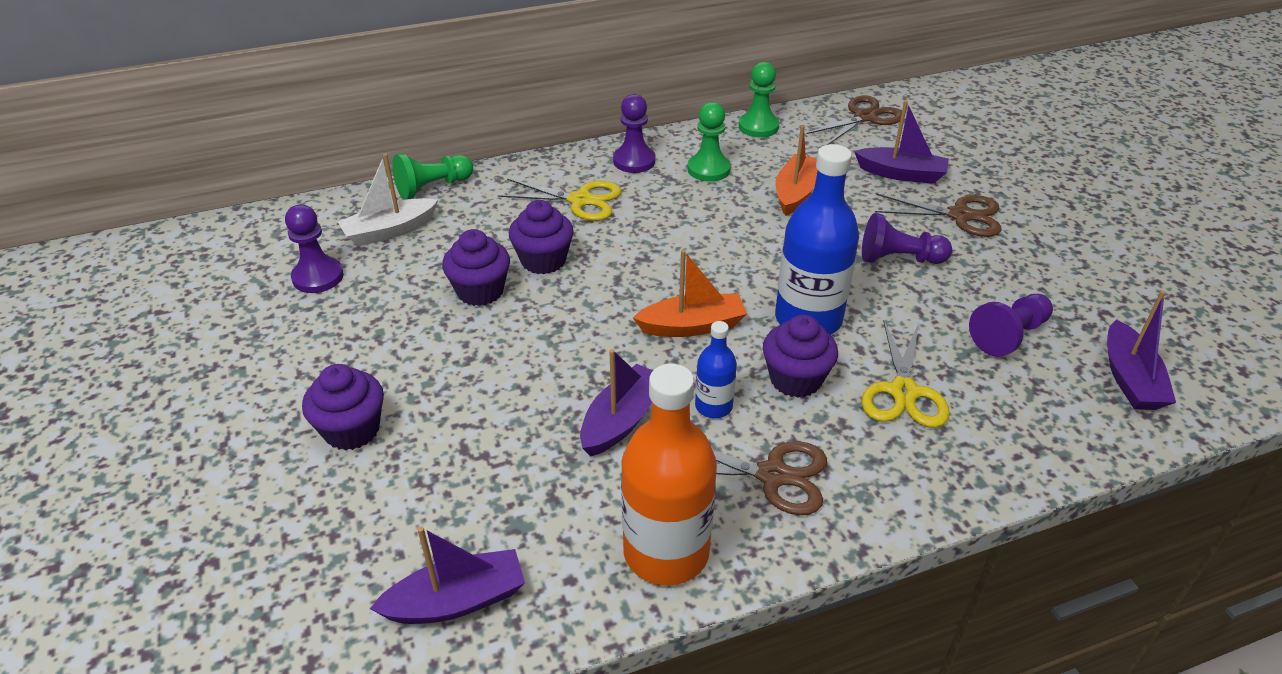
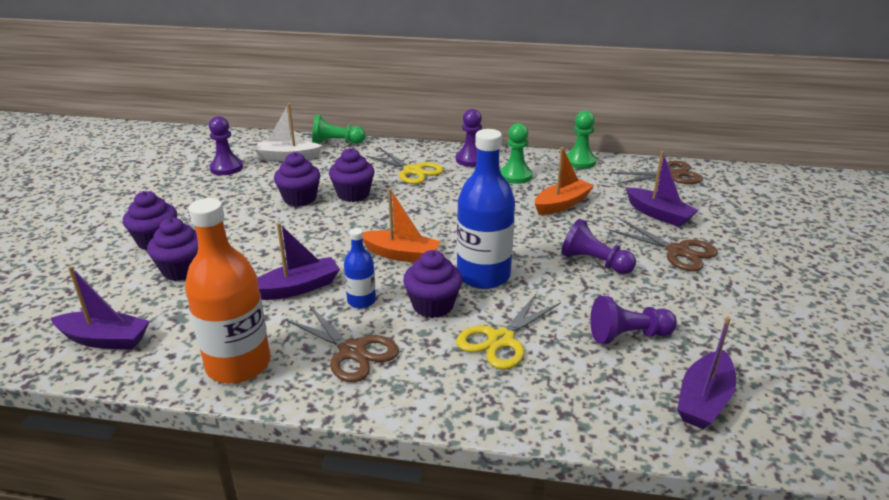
camera: 30 degrees right, 10 degrees down
(442, 457) = (182, 270): none -> purple cupcake

